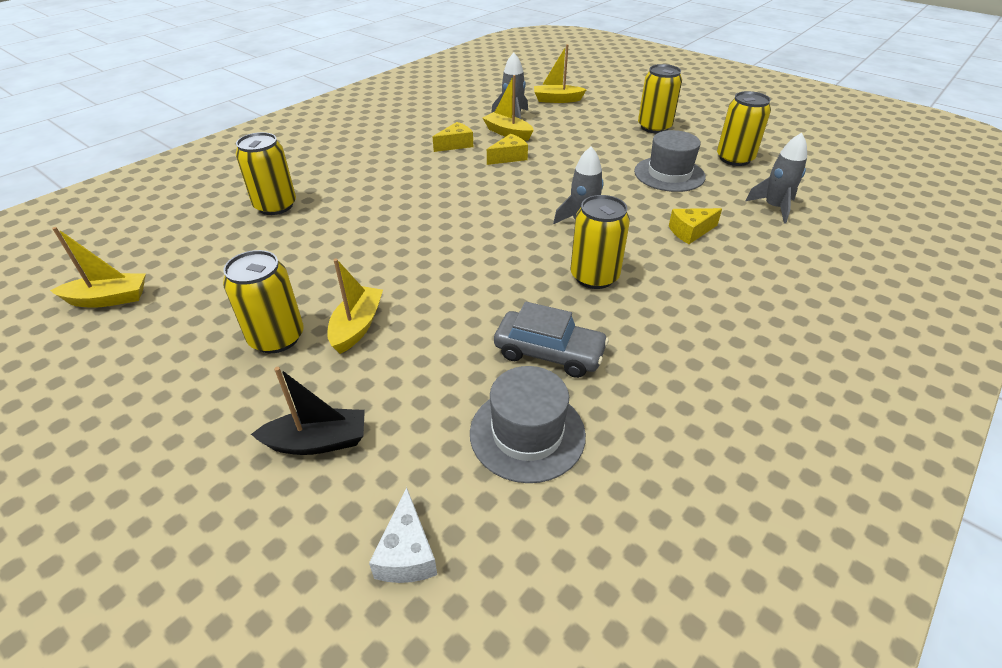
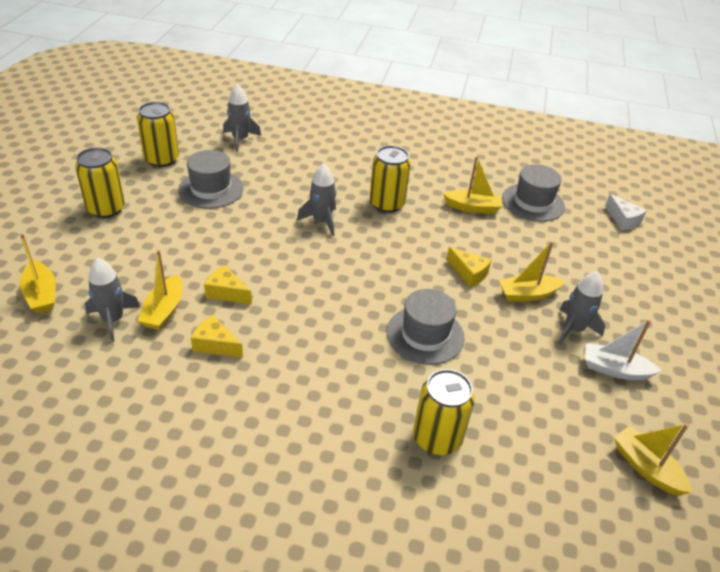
camera: 120 degrees left, 0 degrees up
(200, 340) = (615, 369): none -> white boat
(277, 338) = (574, 329): yellow can -> grey rocket
(318, 442) = (612, 270): black boat -> none
(374, 234) = (425, 335): none -> grey hat
(407, 553) = (623, 220): white cheese -> white cheese turned 90 degrees clockwise
(549, 352) = (473, 207): grey car -> yellow boat
(690, 231) = (299, 171): yellow cheese -> yellow cheese (469, 273)

